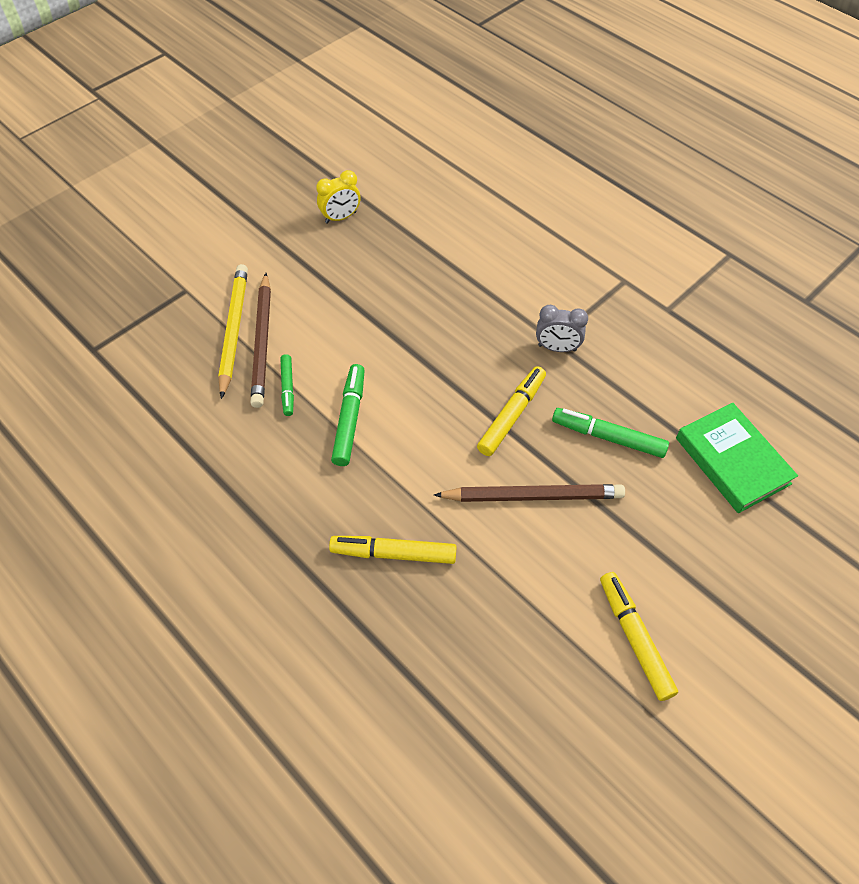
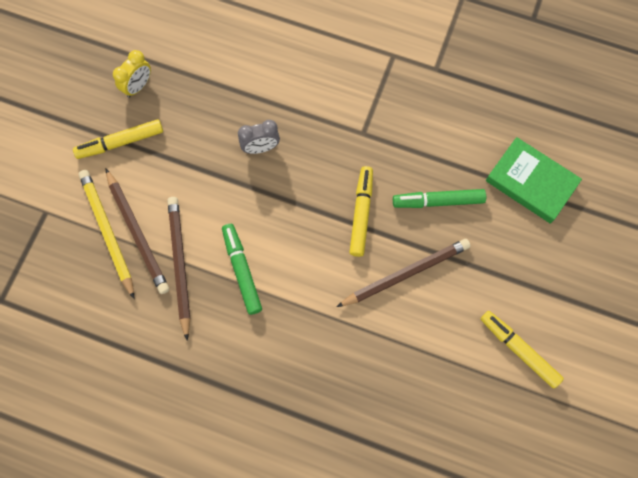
camera: 25 degrees left, 15 degrees up
(288, 388) = (180, 265): green marker -> brown pencil
(393, 553) = (329, 364): yellow marker -> yellow marker (120, 142)
(557, 348) = (368, 139): grey clock -> grey clock (260, 148)

